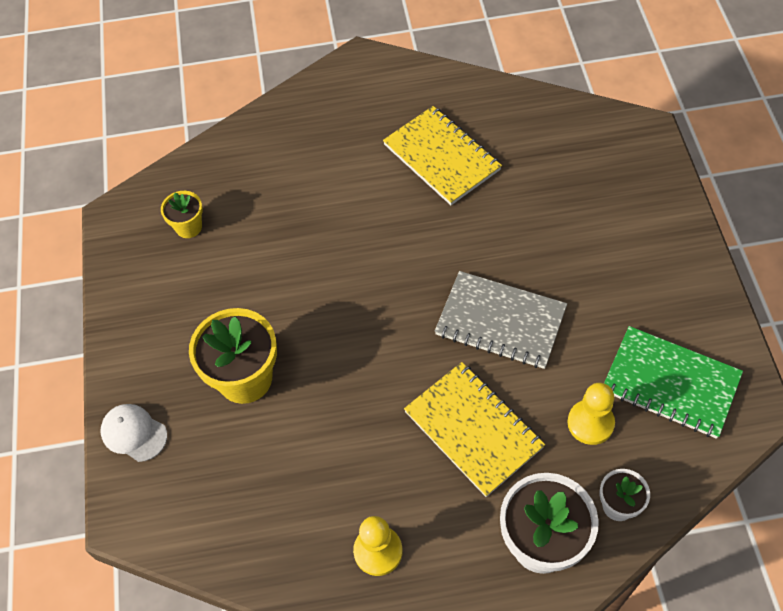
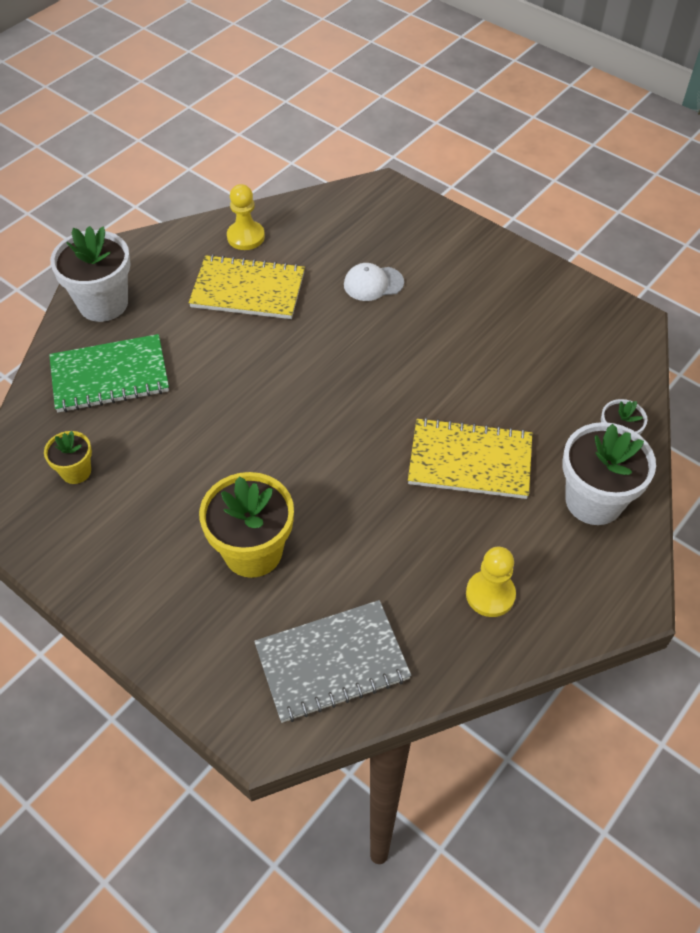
camera: 45 degrees left, 5 degrees down
(134, 433) = (197, 664): white cap -> white cap (373, 283)
(325, 101) = (103, 303): none -> white flower pot
(500, 321) = (412, 375): grey notebook -> grey notebook (332, 662)
(590, 423) = (543, 400): yellow pawn -> yellow pawn (246, 237)
(670, 383) = (567, 339): green notebook -> green notebook (110, 376)

